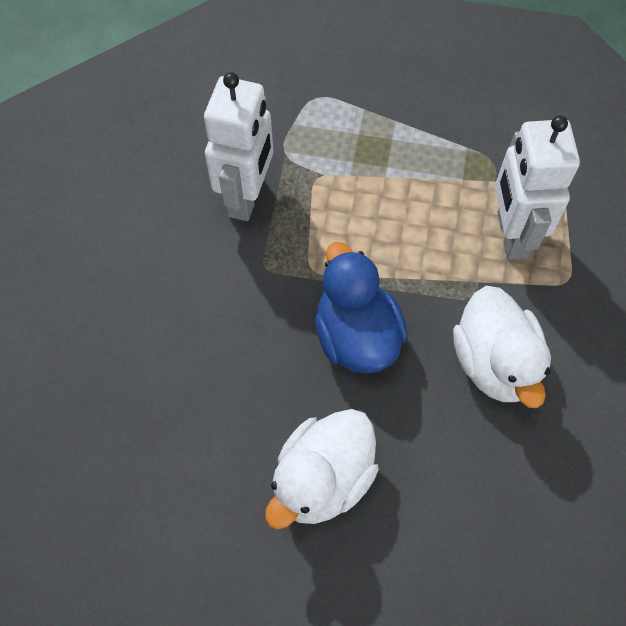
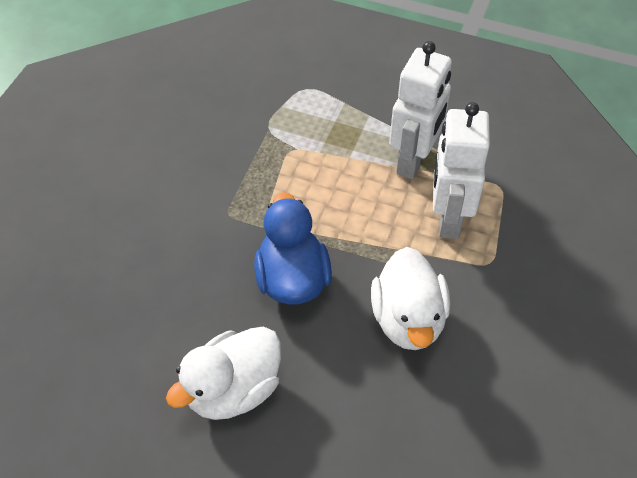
camera: 10 degrees right, 10 degrees down
(247, 197) = (227, 157): white robot -> white robot (414, 161)

